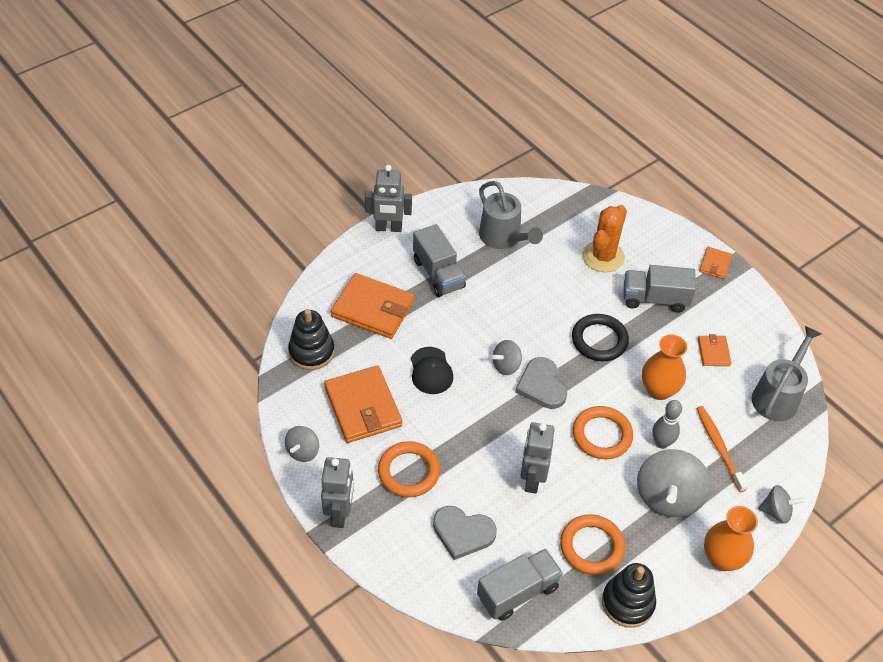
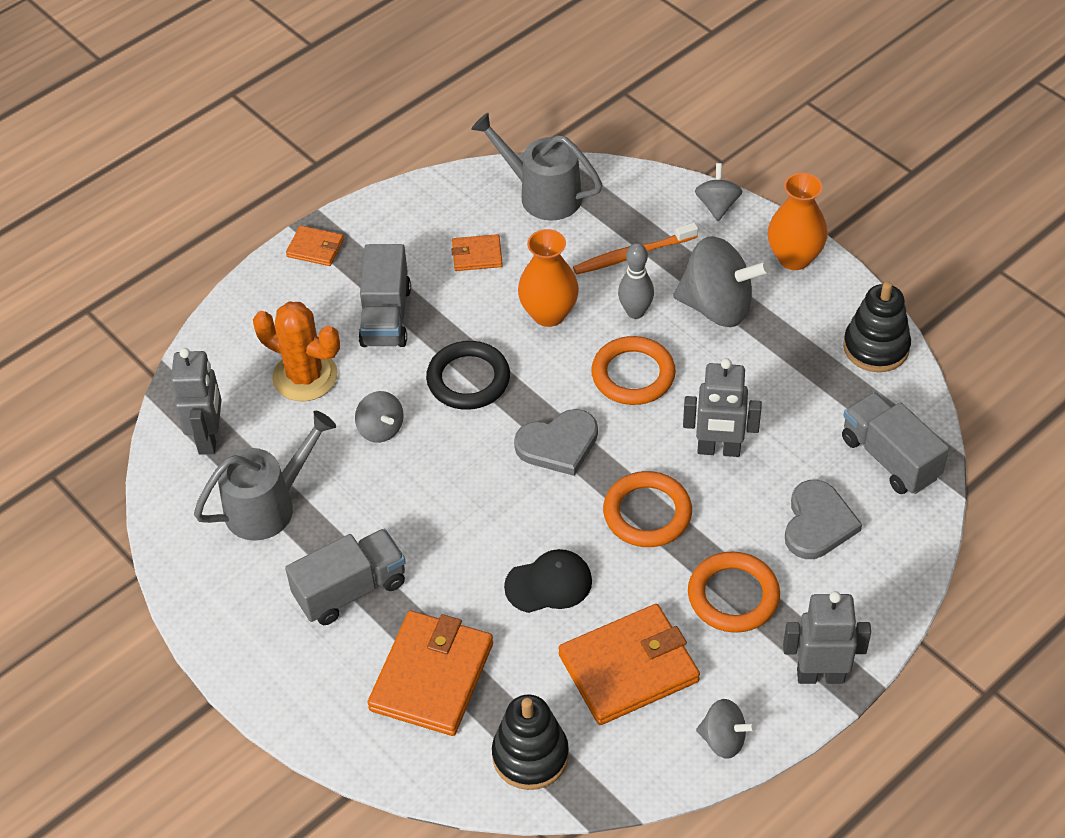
camera: 90 degrees left, 0 degrees up
(388, 228) = (249, 673): grey robot -> grey robot (209, 438)
(506, 366) = (527, 489): grey spinning top -> grey spinning top (380, 429)
(591, 547) = (806, 383): orange ring -> orange ring (647, 513)

